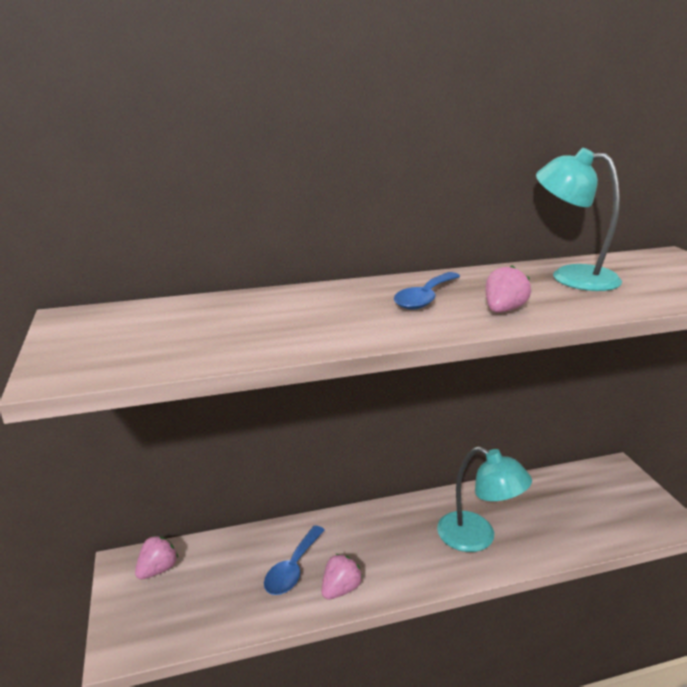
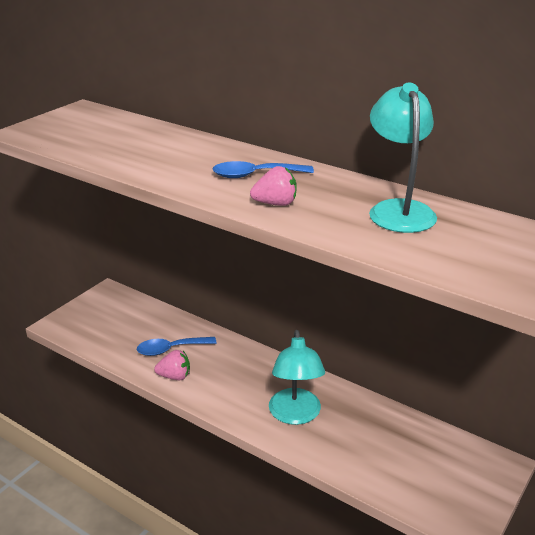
camera: 50 degrees right, 5 degrees up
(158, 569) = (116, 304): pink strawberry -> none

